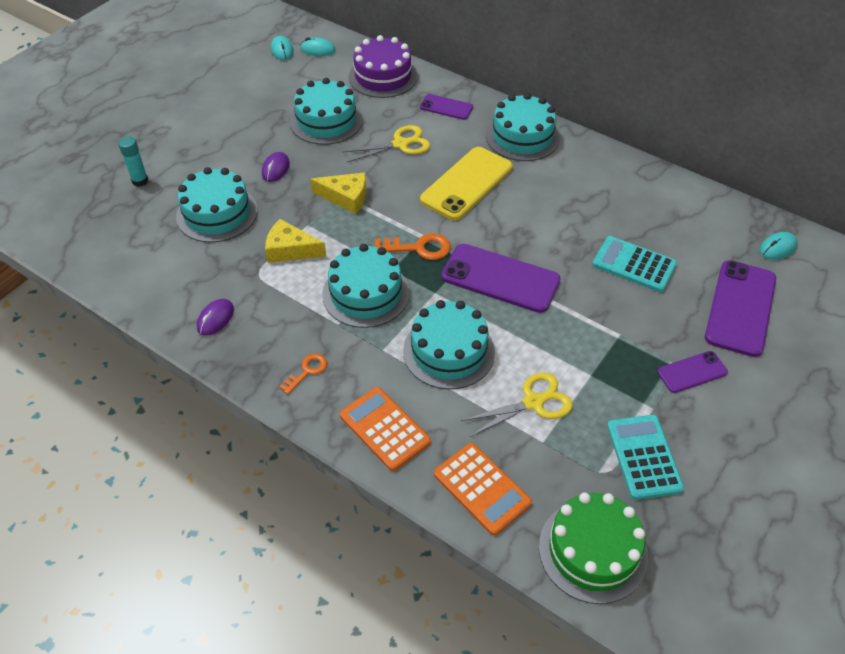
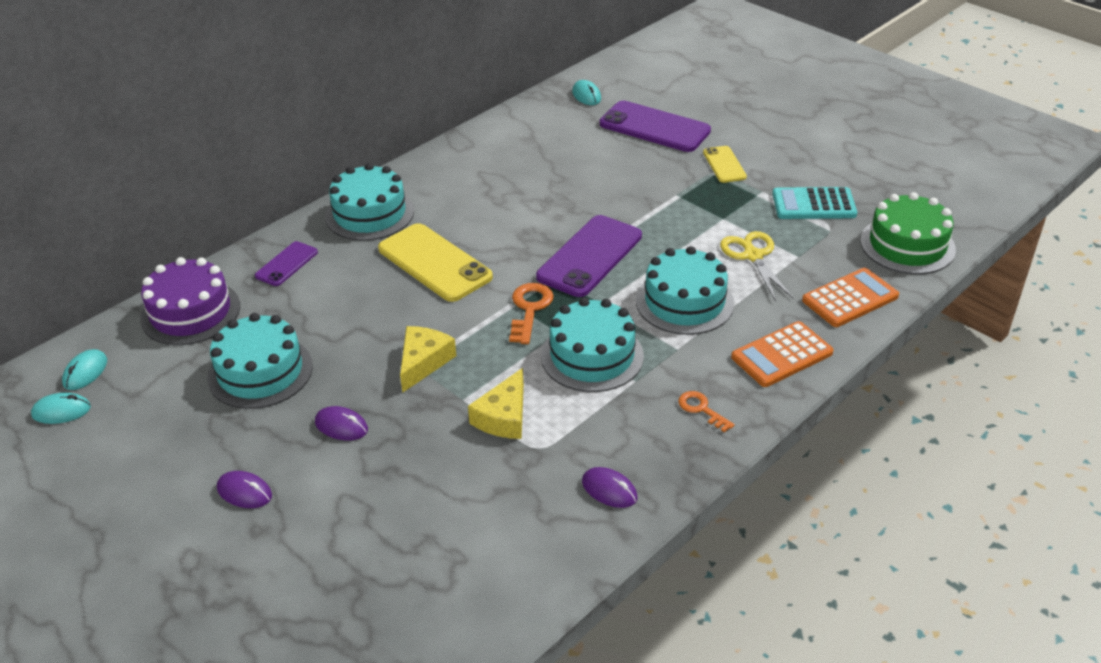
camera: 80 degrees left, 10 degrees down
(140, 181) = (307, 582): turquoise glue stick -> none
(214, 139) = (244, 492): none -> purple mouse
(217, 213) = (412, 489): turquoise cake -> none
(401, 144) = (340, 308): yellow scissors -> none
(634, 265) = (589, 173): turquoise calculator -> none
(692, 372) = (724, 165): purple phone -> yellow phone

